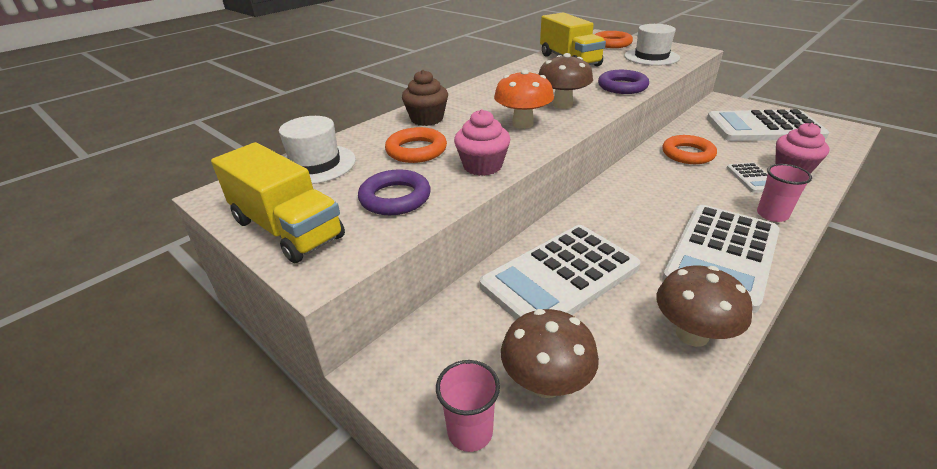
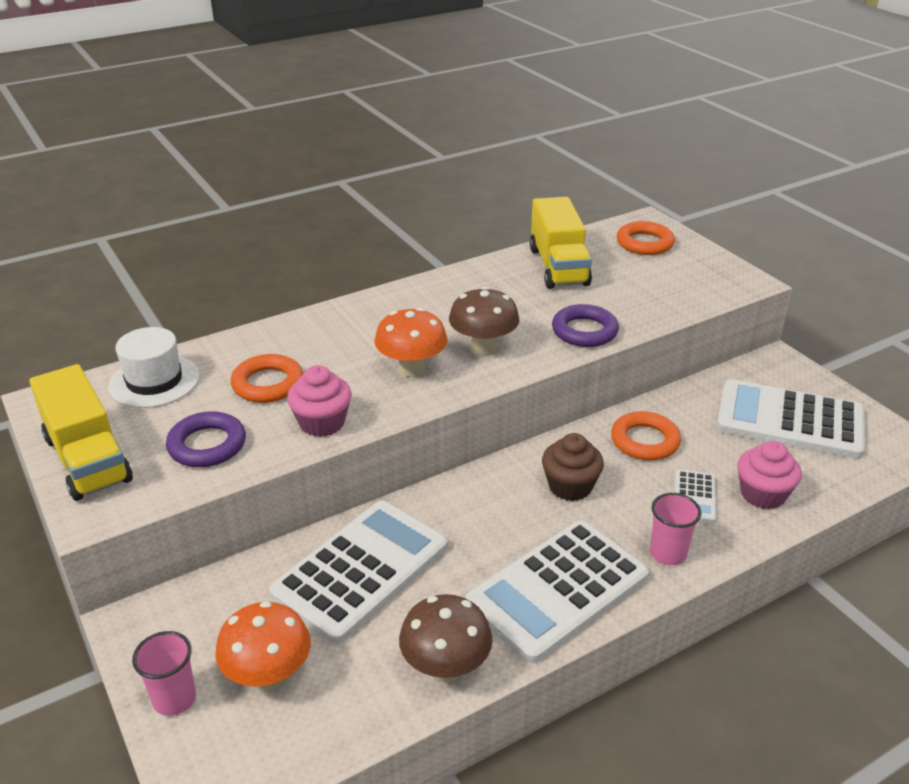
camera: 15 degrees right, 0 degrees up
(427, 119) = (309, 337): brown cupcake -> brown cupcake (570, 486)
(546, 383) = (268, 675): brown mushroom -> orange mushroom
(560, 277) = (361, 570): white calculator -> white calculator turned 150 degrees clockwise
(651, 57) = (674, 282): white hat -> none

